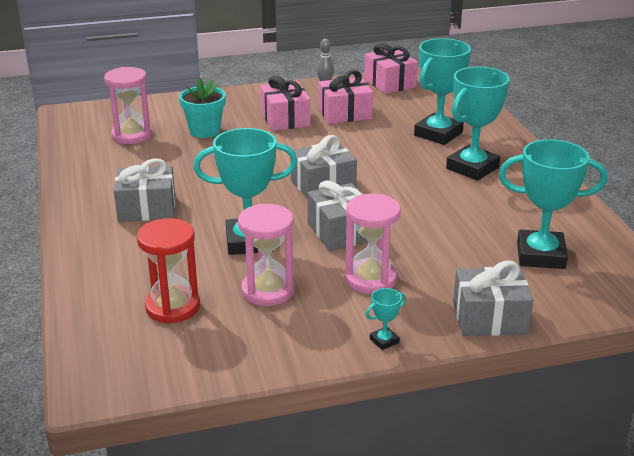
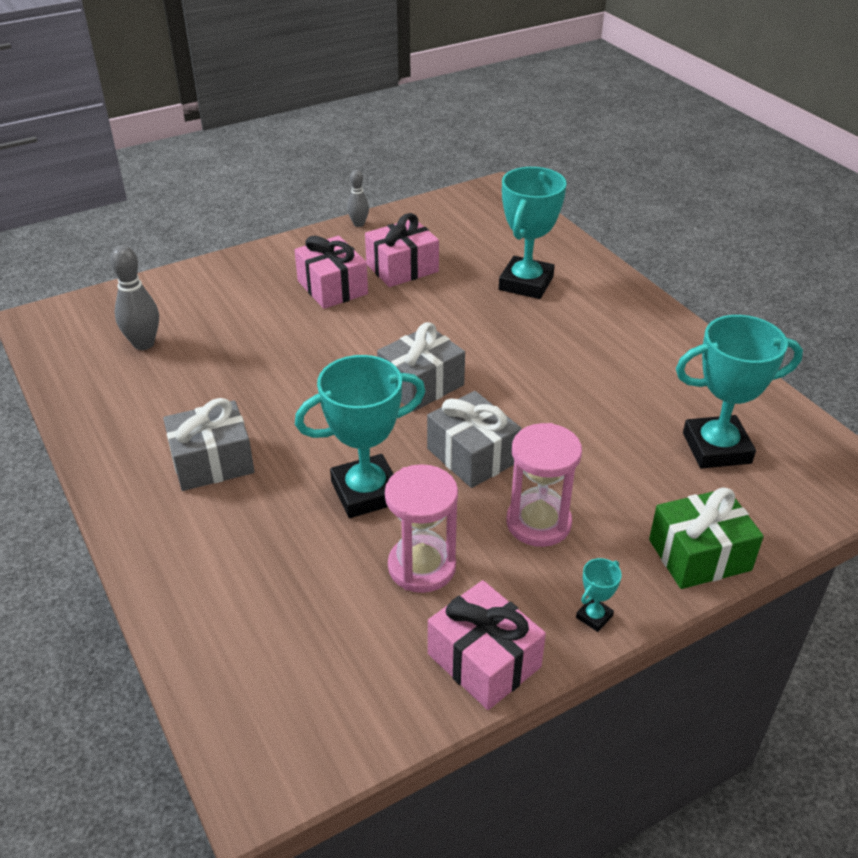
camera: 15 degrees left, 10 degrees up
(132, 135) = (143, 344): pink hourglass -> grey bowling pin
(173, 307) = (311, 619): red hourglass -> none
(204, 131) = (237, 322): turquoise flower pot -> none
(389, 83) = (437, 213): pink gift -> pink gift (484, 660)
(472, 168) = (586, 329): turquoise trophy -> none
(489, 318) = (699, 555): grey gift -> green gift

